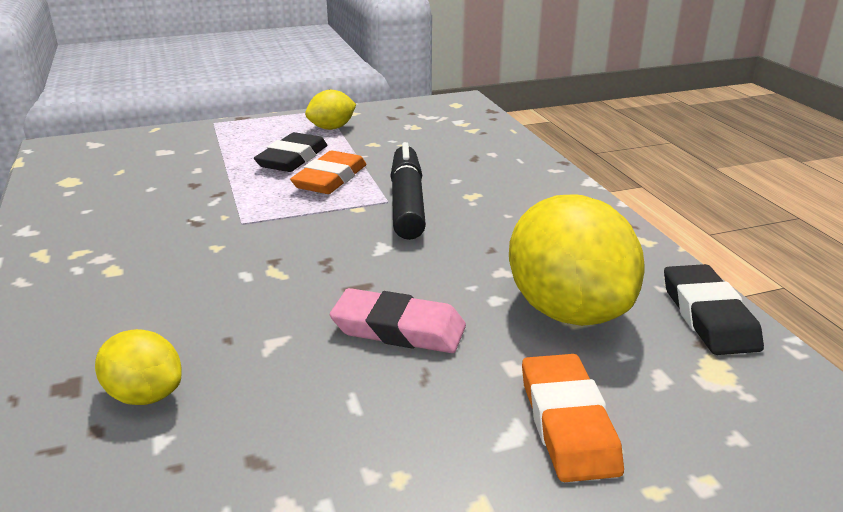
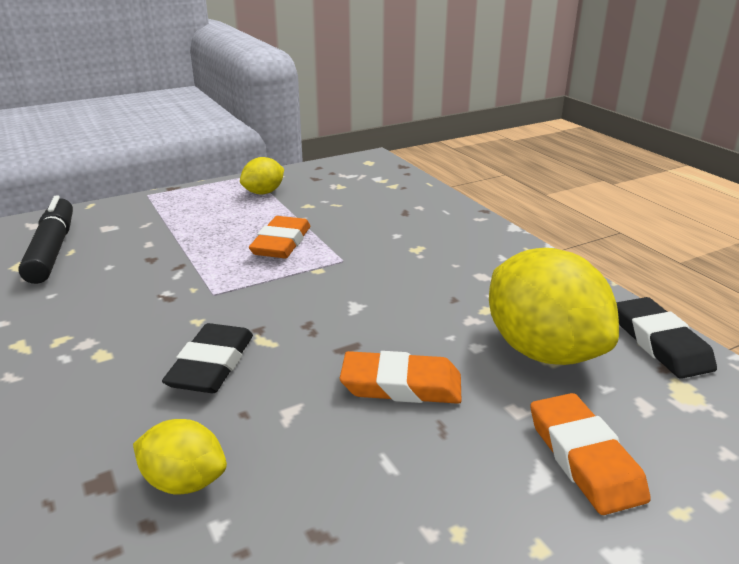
camera: 10 degrees left, 0 degrees up
(292, 158) = (238, 225): black eraser -> black eraser (211, 364)
(398, 329) = (401, 385): pink eraser -> orange eraser
(407, 202) = (361, 260): black marker -> black marker (52, 250)

